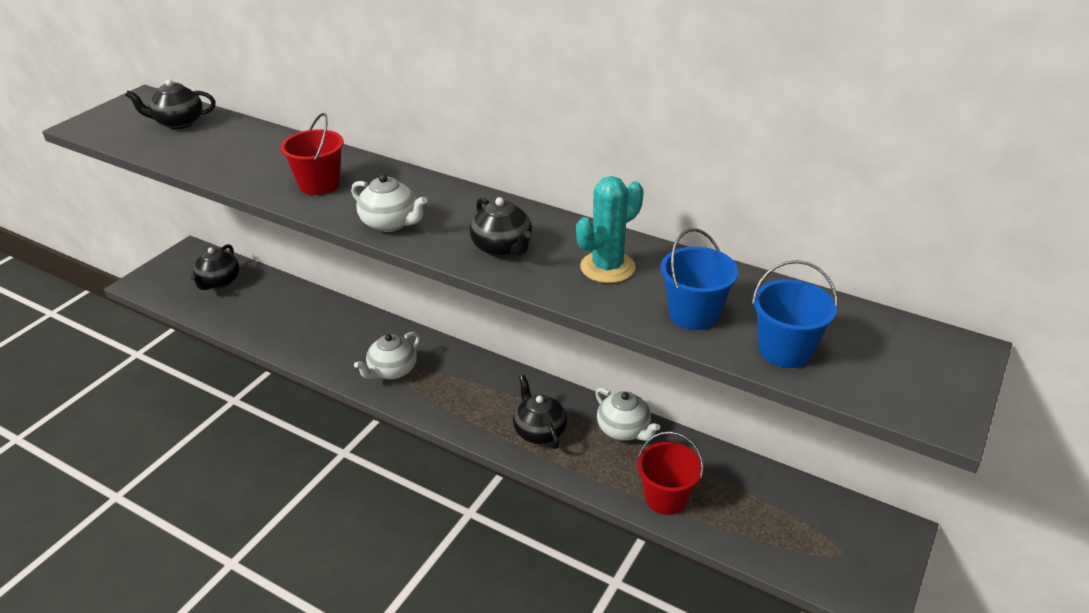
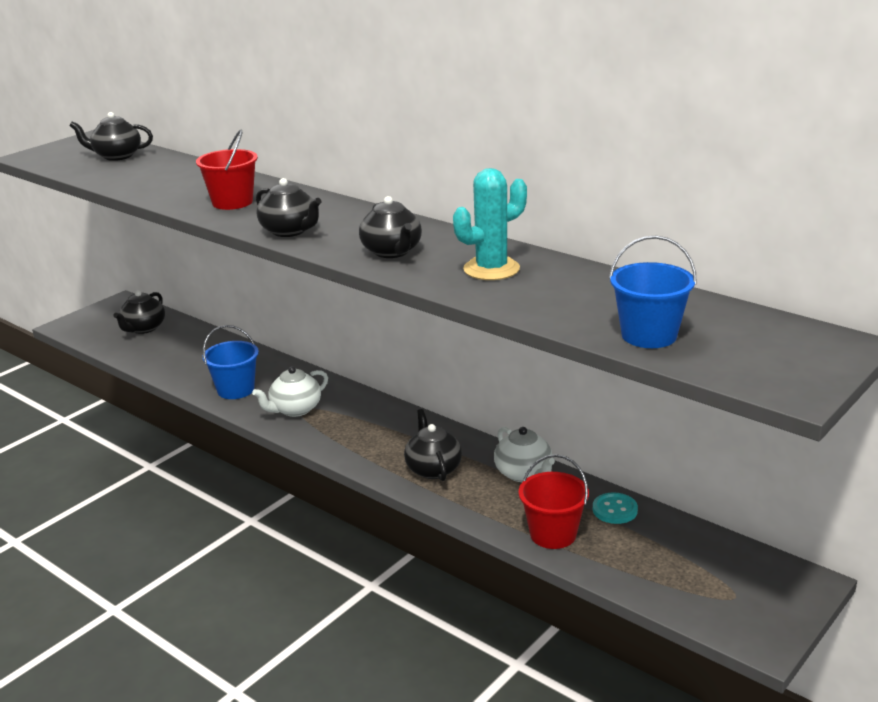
camera: 10 degrees right, 10 degrees down
(390, 223) = (290, 231): white teapot -> black teapot
(694, 314) = (565, 305): blue bucket -> blue bucket (235, 390)
(715, 465) = (615, 510): none -> turquoise button

